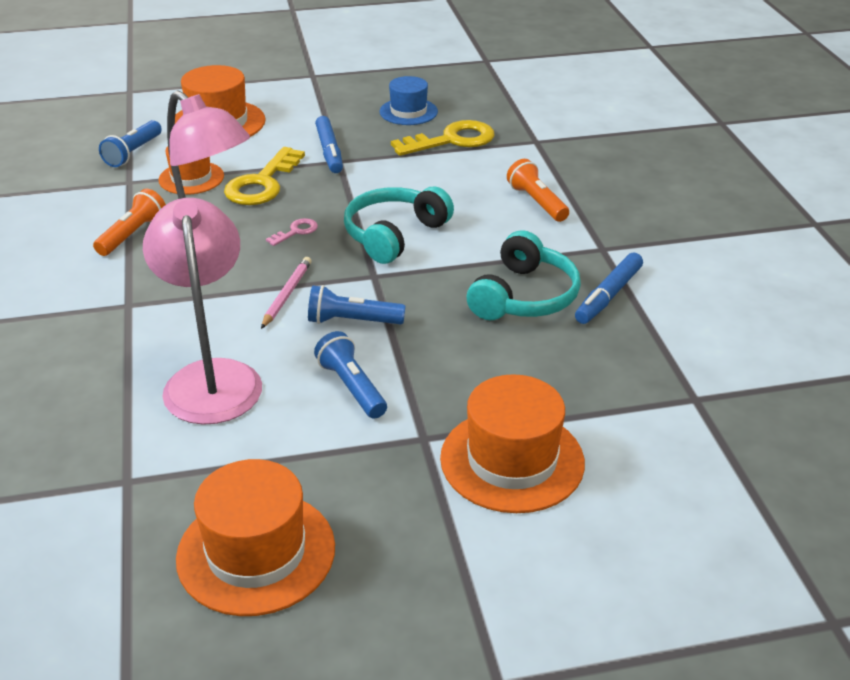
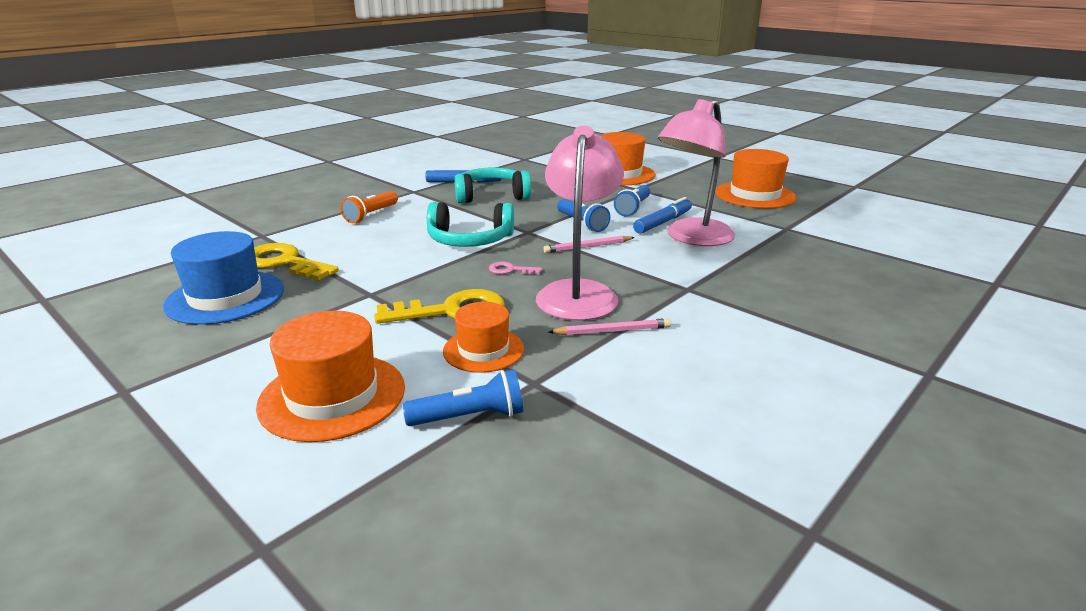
camera: 125 degrees left, 10 degrees down
(133, 234) = (612, 331): orange flashlight -> pink pencil
(329, 151) = (354, 304): blue marker -> blue marker (663, 222)
(408, 112) = (225, 297): blue hat -> blue hat, size x1.58

